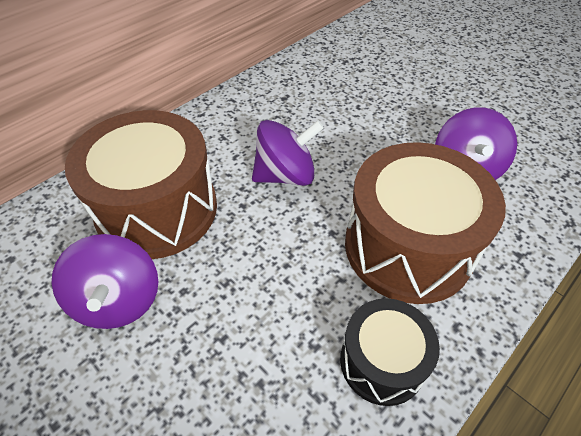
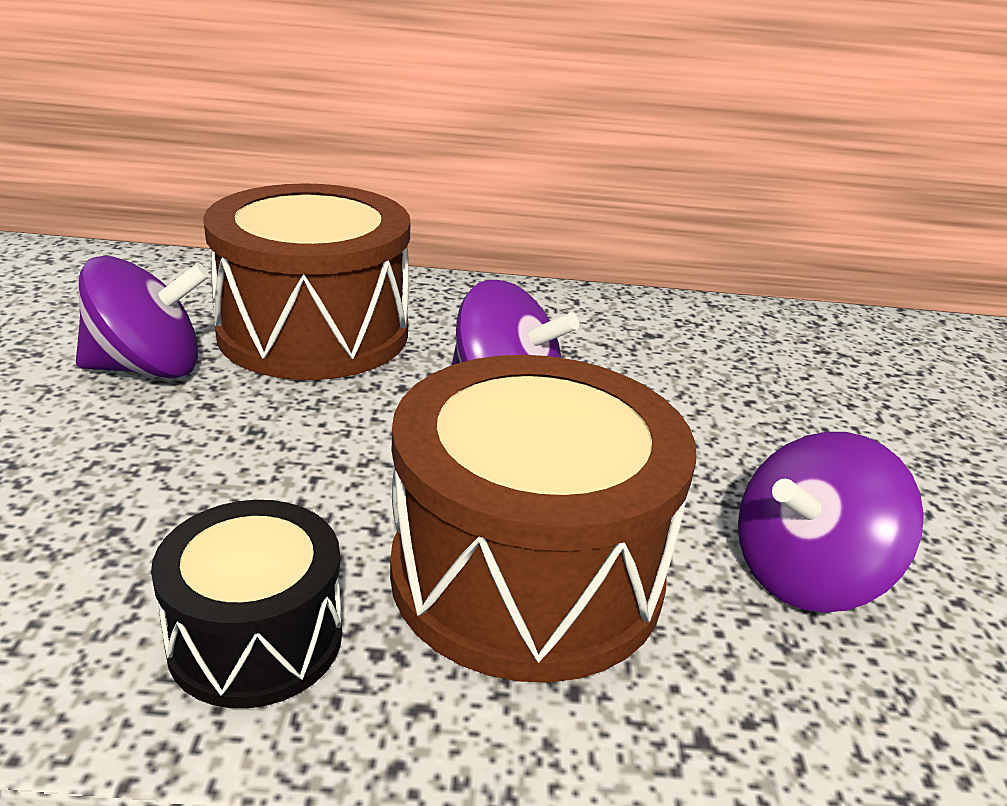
camera: 45 degrees right, 20 degrees down
(119, 300) = (147, 368): purple spinning top -> purple spinning top turned 135 degrees counterclockwise

